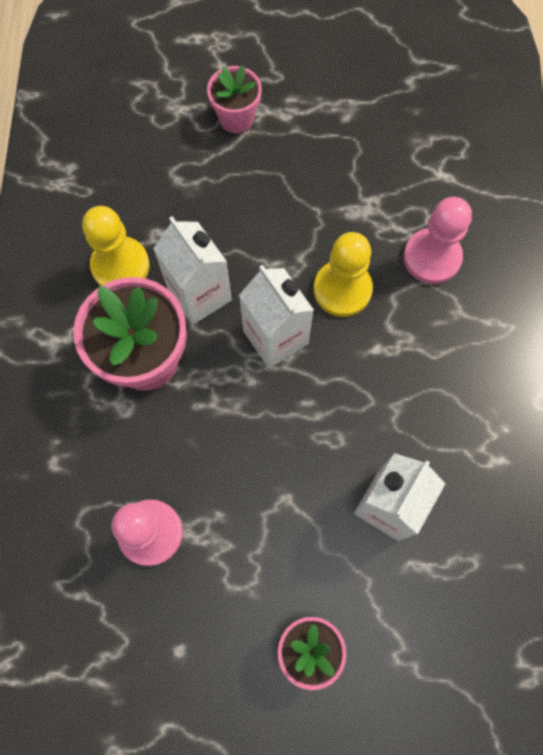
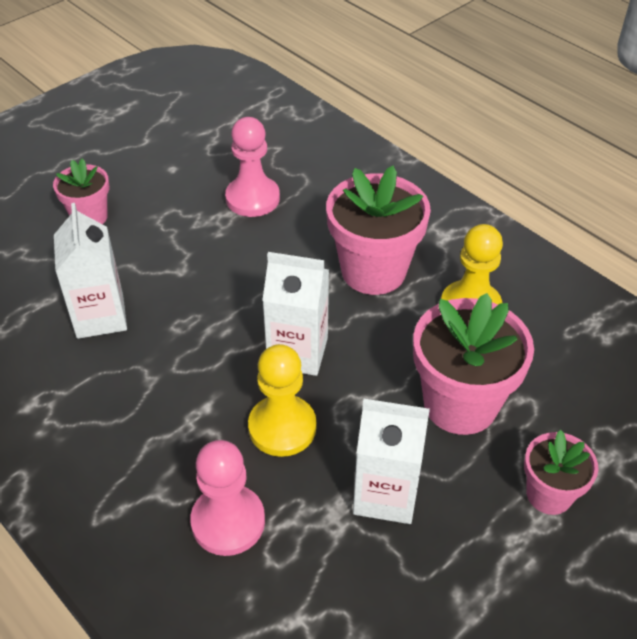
camera: 135 degrees right, 25 degrees down
(199, 295) = (389, 334): white carton -> white carton (385, 494)
(216, 208) = (460, 404): none -> pink flower pot

